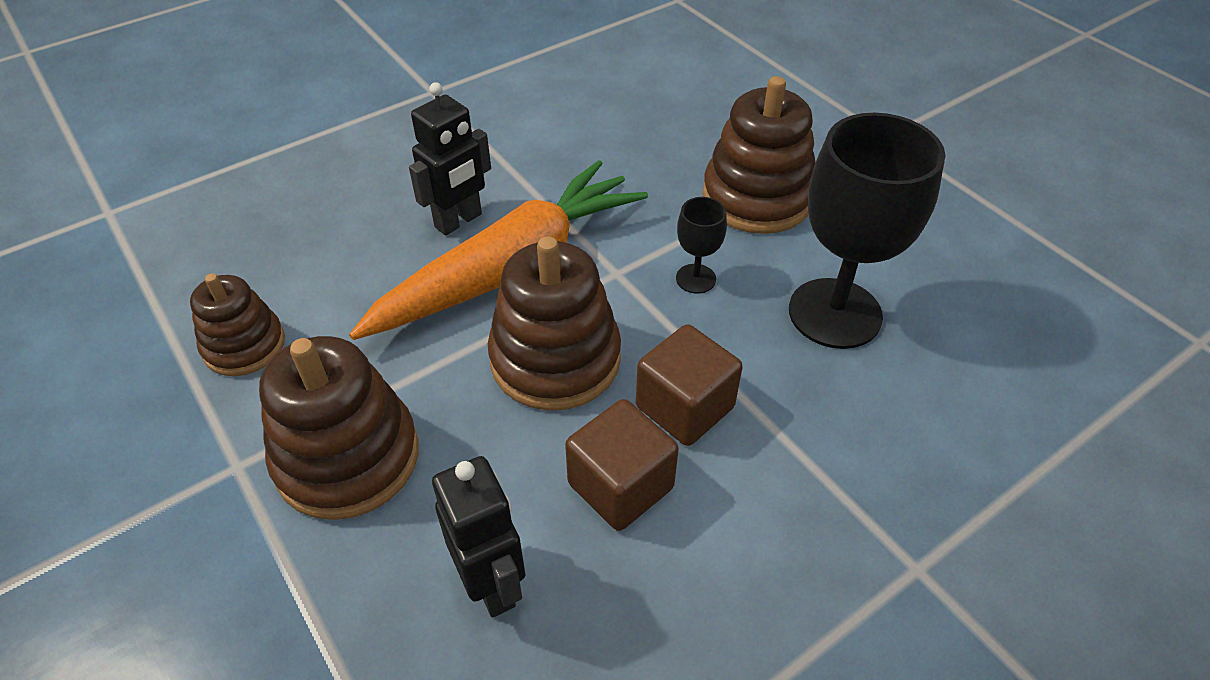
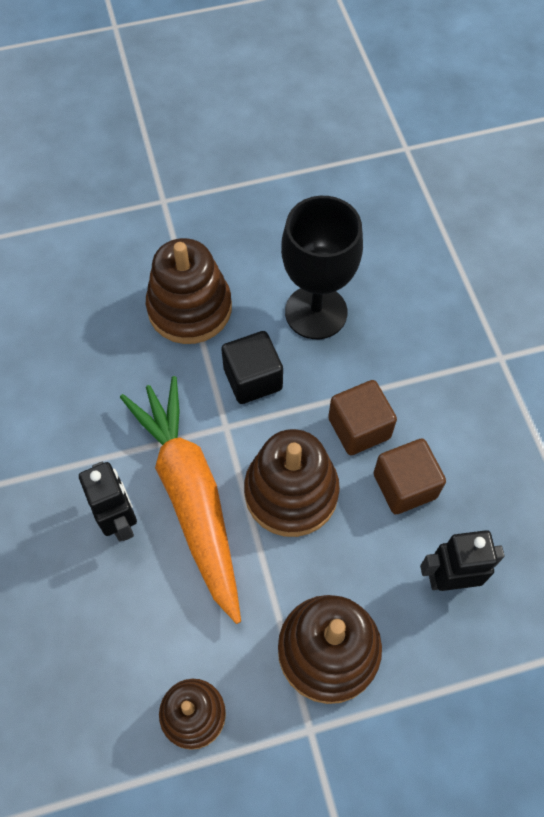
camera: 70 degrees left, 15 degrees up
(695, 279) = (253, 379): black goblet -> black cube

